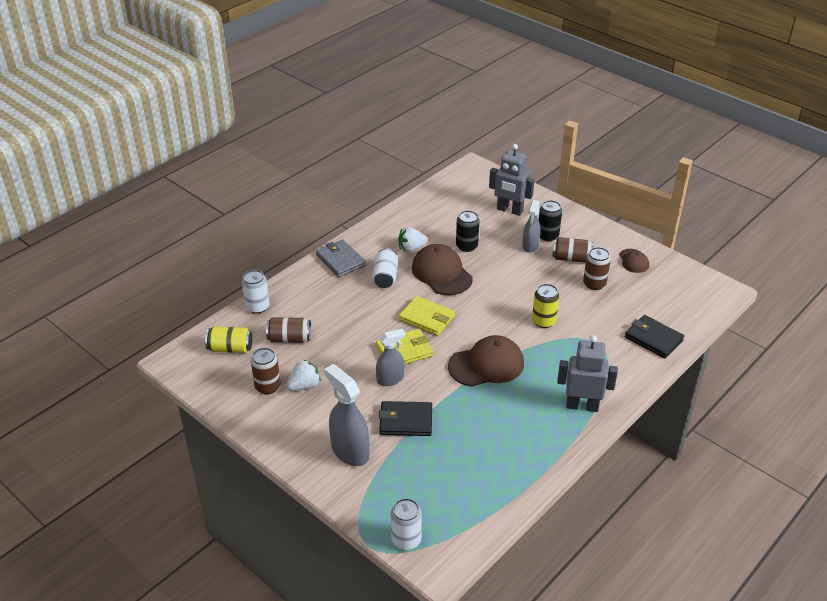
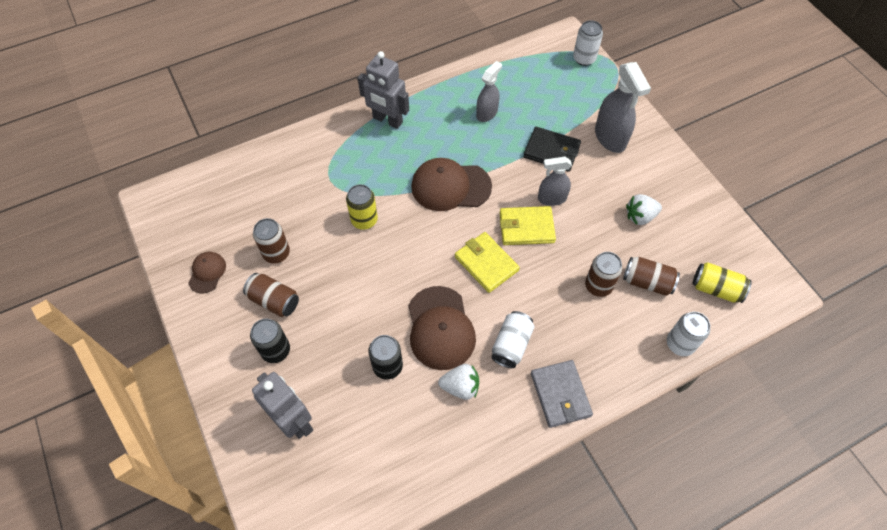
camera: 160 degrees left, 20 degrees up
(267, 386) = (678, 226): brown can -> brown can (598, 286)
(530, 246) = (308, 339): grey spray bottle -> grey spray bottle (487, 113)
(653, 339) = (271, 166): black wallet -> none

